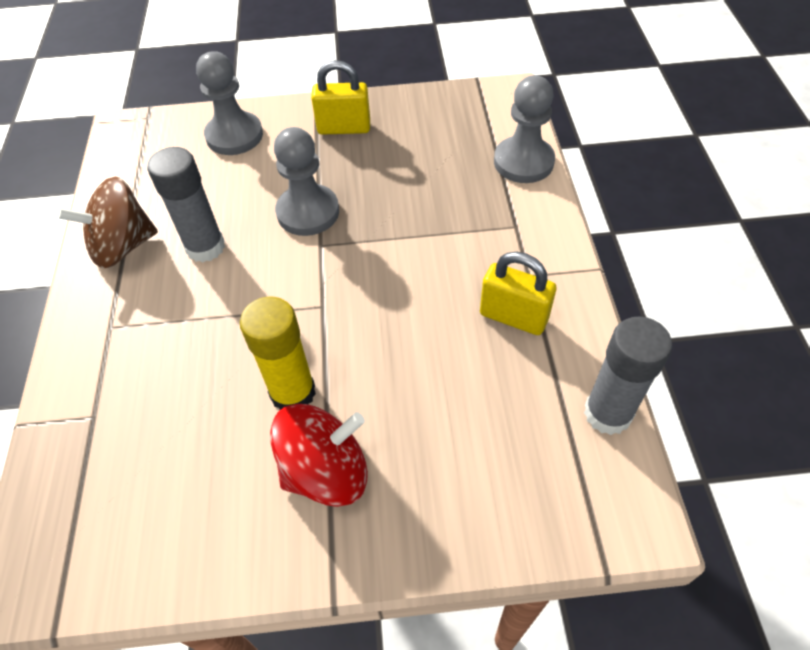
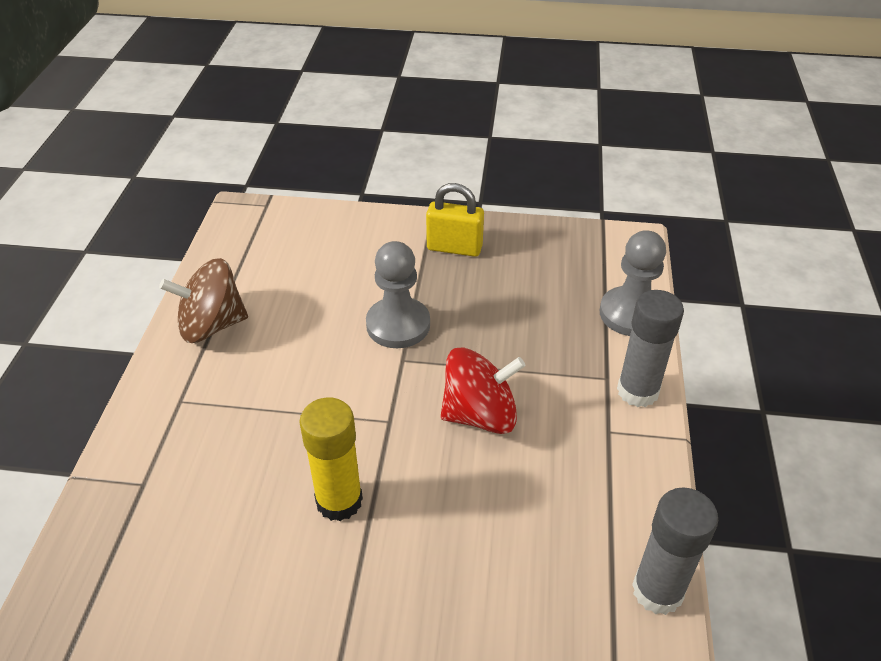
camera: 10 degrees right, 10 degrees down
(205, 247) = (290, 341): grey glue stick -> grey glue stick (637, 391)
(234, 136) = (344, 237): grey pawn -> none
(326, 471) = (352, 586): red spinning top -> red spinning top (480, 415)
(513, 317) = (581, 470): yellow padlock -> none

